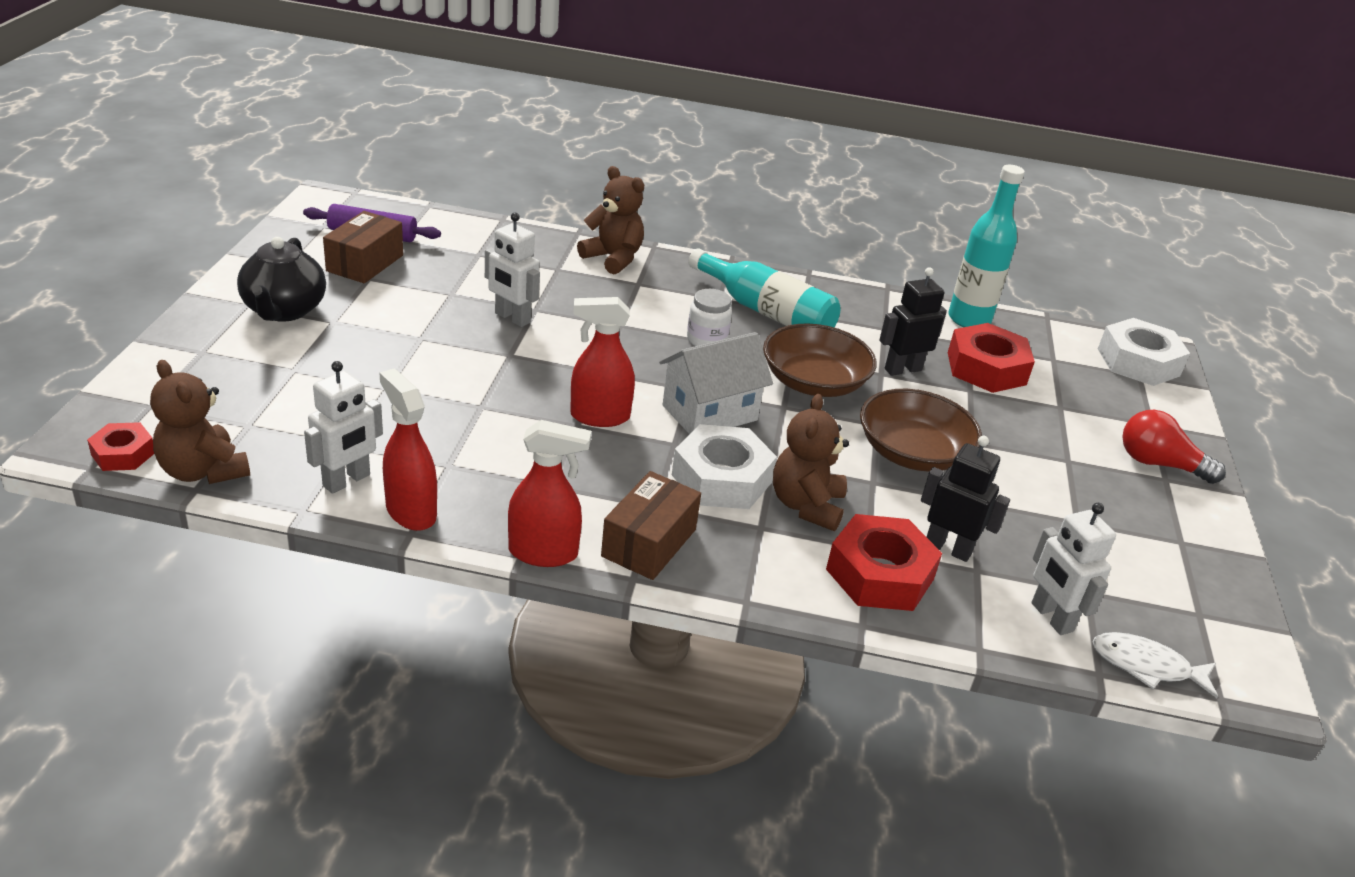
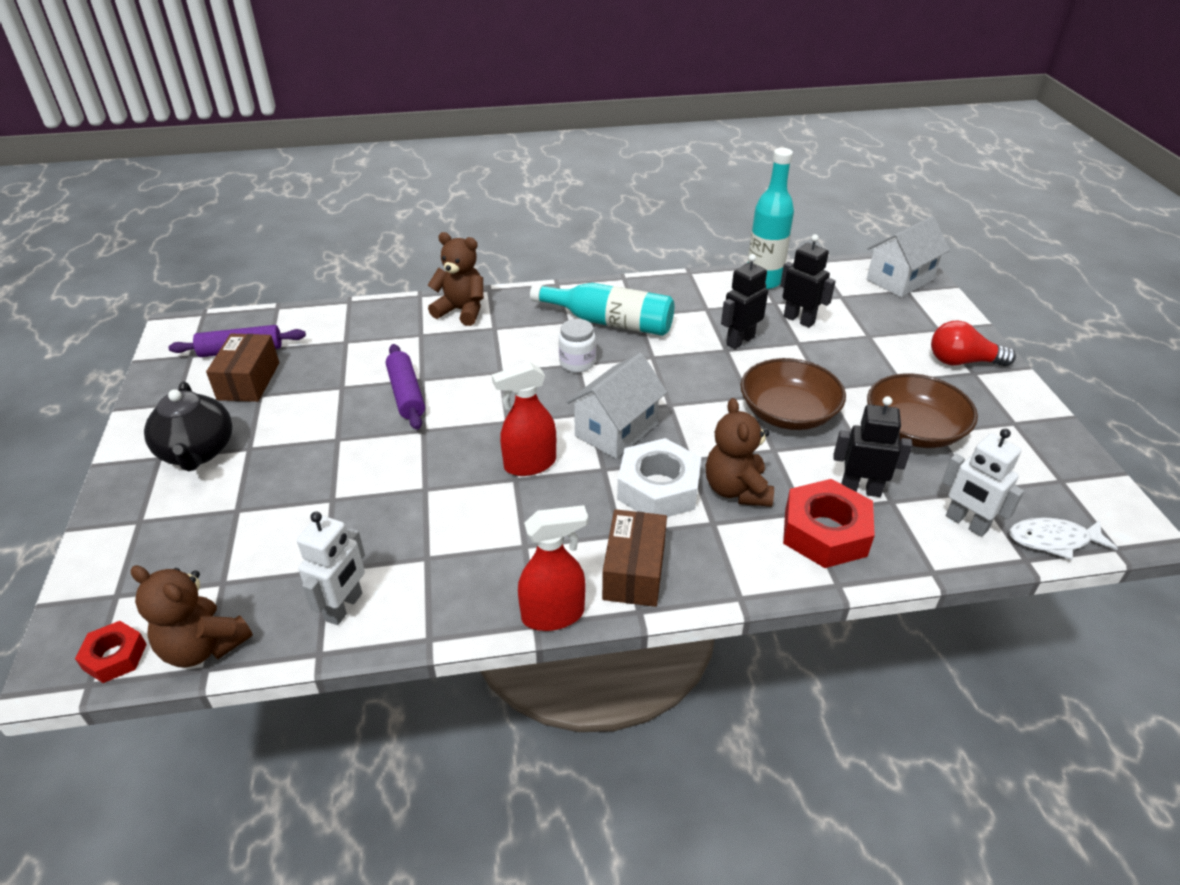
camera: 15 degrees left, 5 degrees up
(410, 511) = (418, 617): red spray bottle -> none
(512, 318) = (406, 394): white robot -> purple rolling pin
(814, 382) = (680, 374): brown bowl -> brown bowl (913, 429)
(986, 368) = (799, 320): red nut -> black robot
(1138, 362) = (900, 280): white nut -> white house

